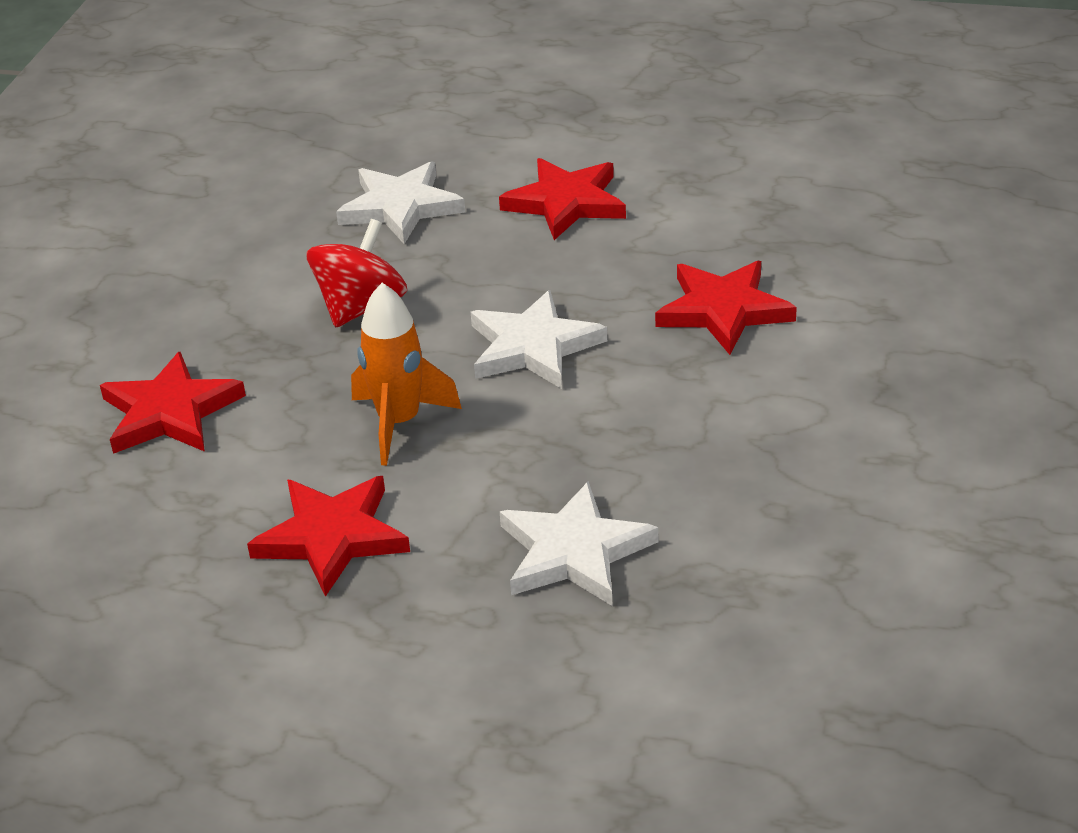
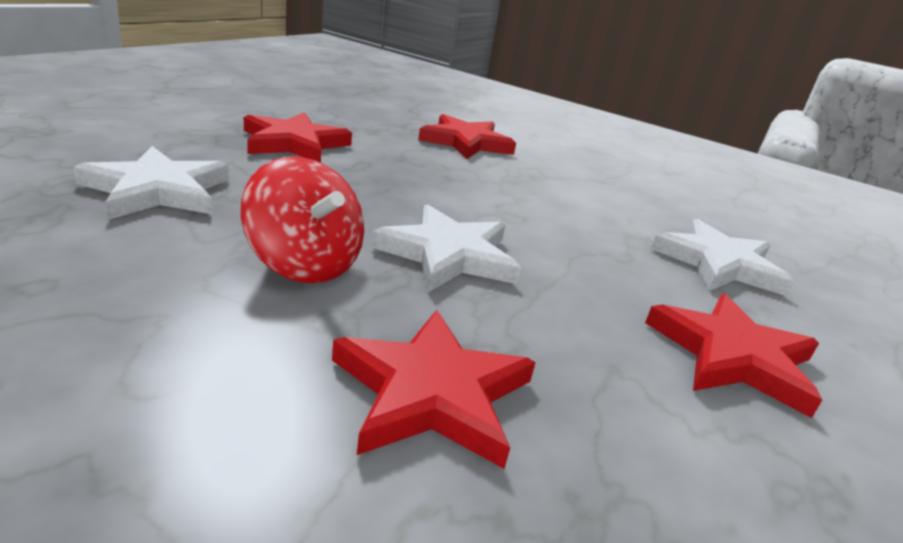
camera: 100 degrees right, 10 degrees down
(361, 307) = (555, 211): red spinning top -> red spinning top (304, 264)
(399, 423) = (390, 185): orange rocket -> none

